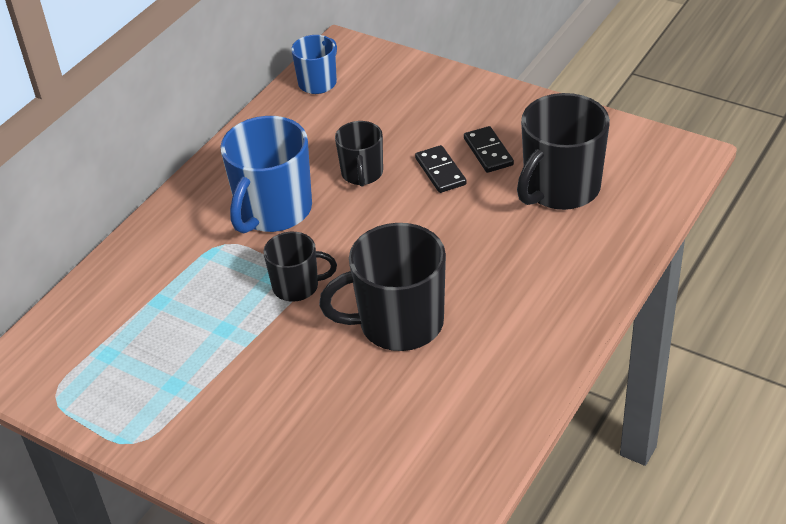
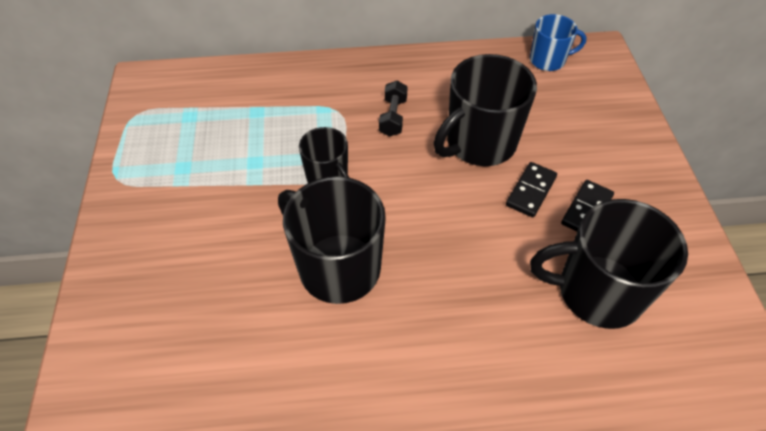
camera: 50 degrees right, 10 degrees up
(273, 211) = (393, 117): blue mug -> black dumbbell
(362, 174) = (479, 143): black mug -> black mug, size x1.75

